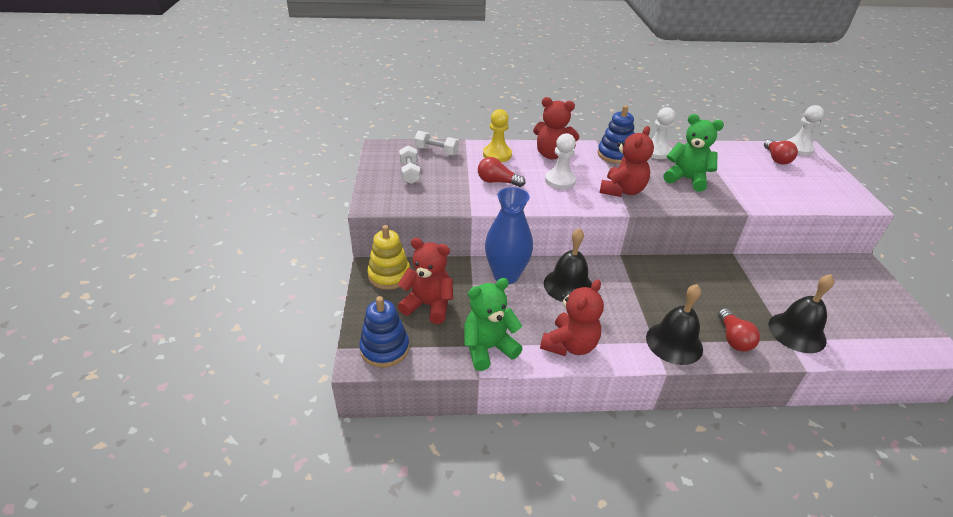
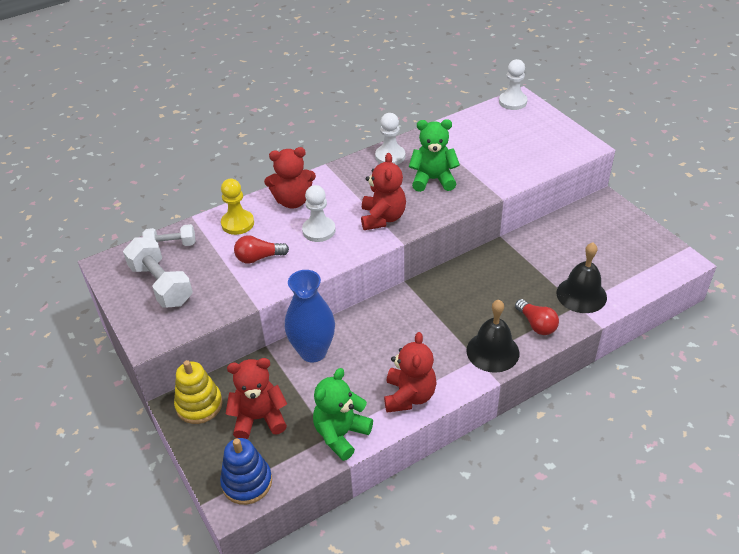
camera: 25 degrees left, 5 degrees up
(410, 173) = (161, 285): white dumbbell -> white dumbbell, size x1.64
(568, 285) = (376, 336): black bell -> none
(615, 155) = (353, 176): blue stacking toy -> none
(776, 159) = (499, 122): red light bulb -> none

